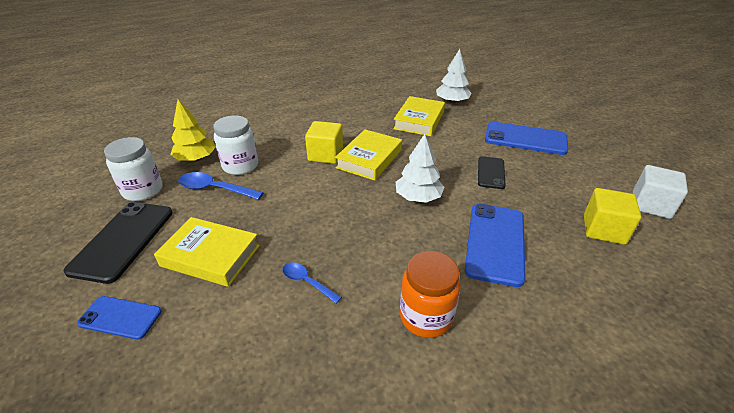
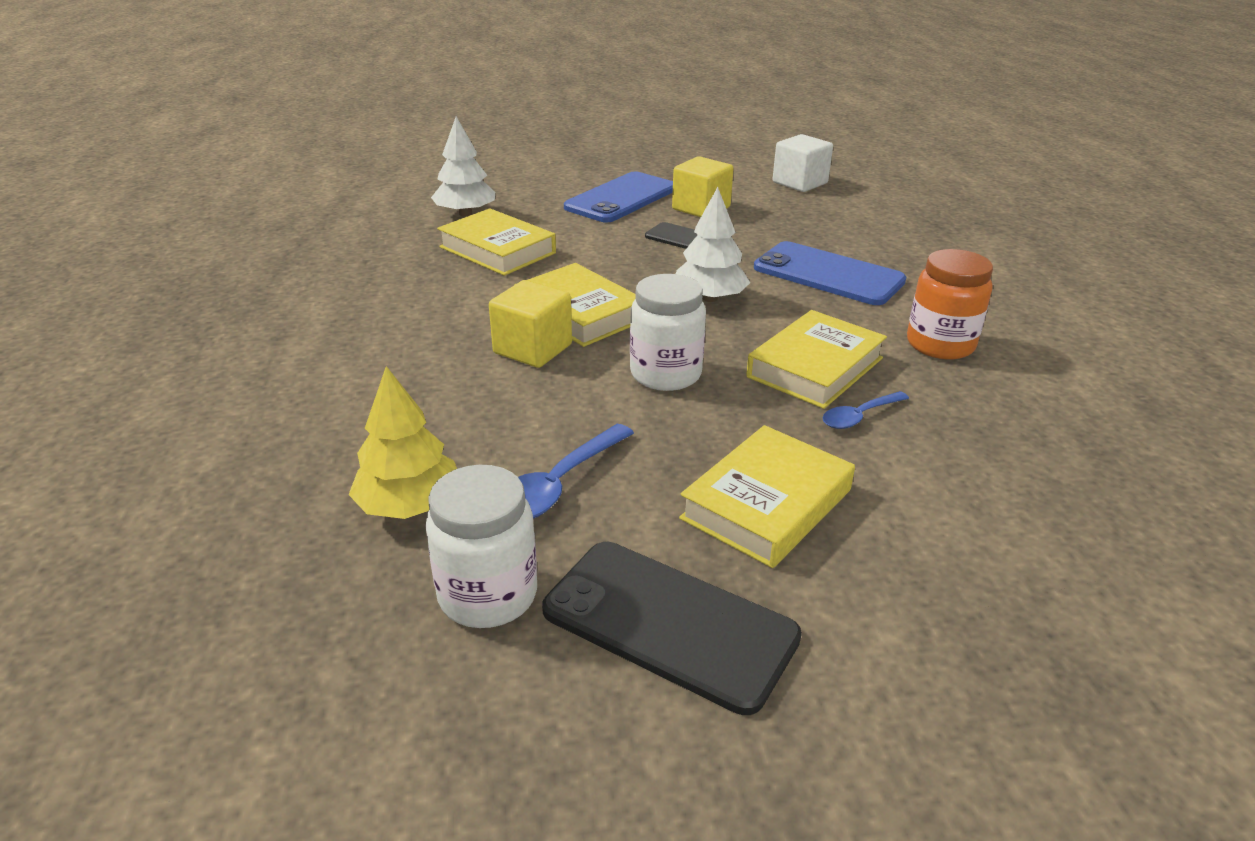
camera: 70 degrees left, 5 degrees down
(120, 317) = (895, 618): blue phone -> none
(240, 166) = (492, 446): white jar -> white jar (665, 374)
(357, 254) = (815, 367): none -> yellow book
(603, 229) = (829, 215): yellow cube -> yellow cube (701, 208)

